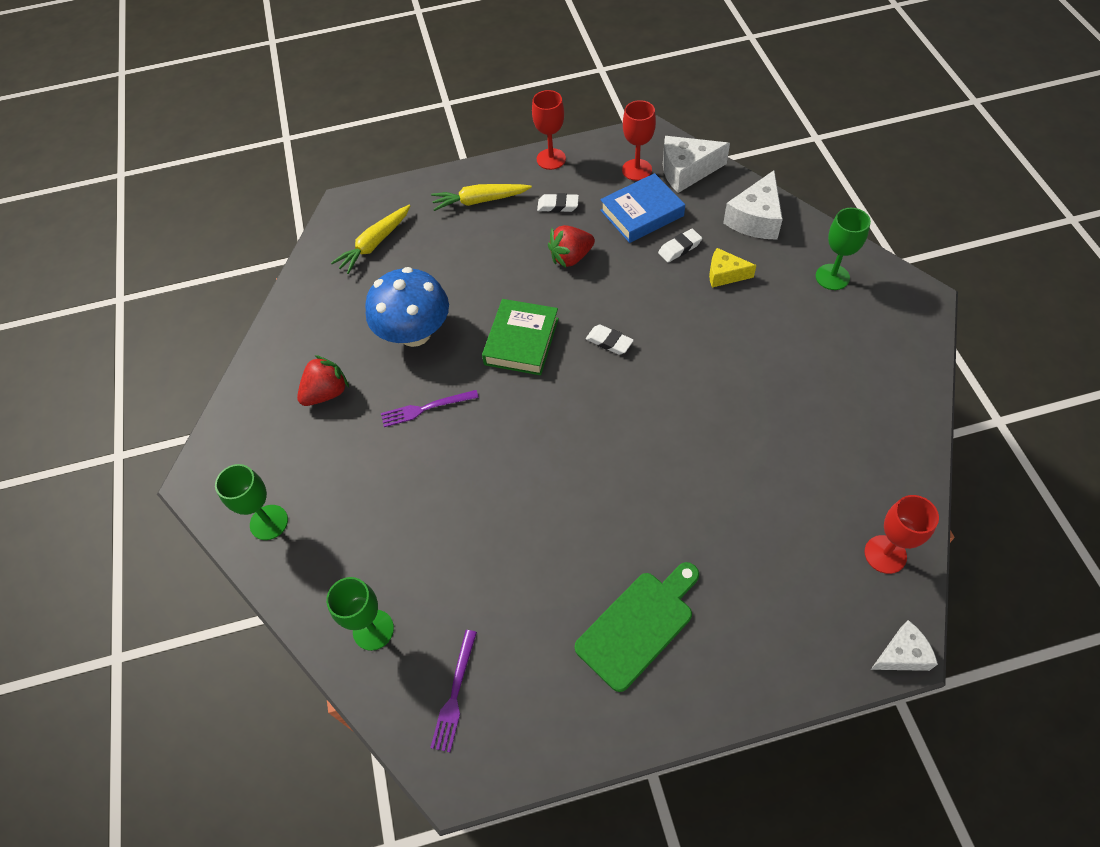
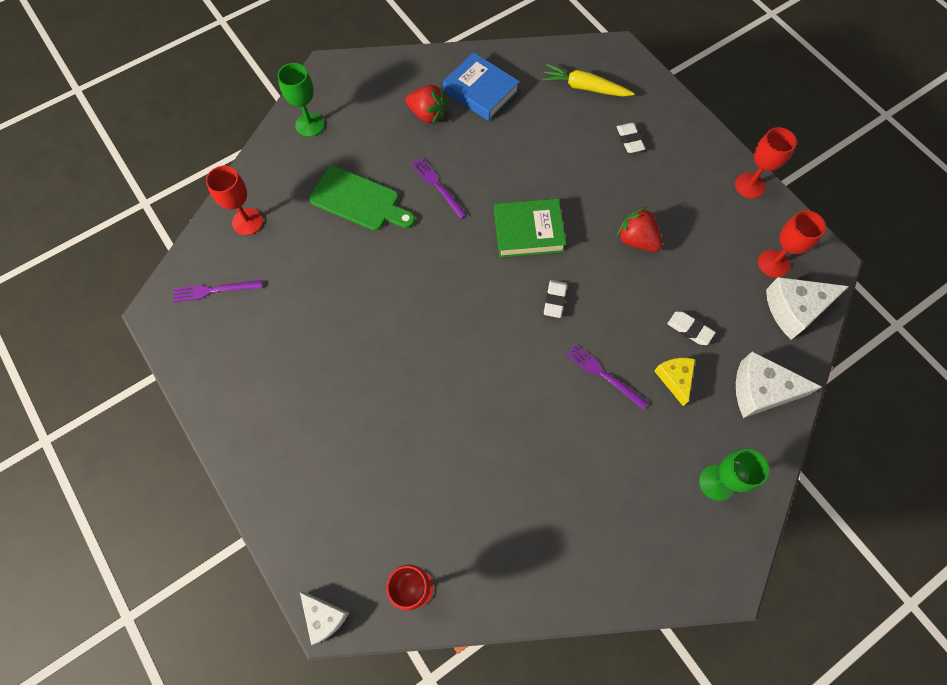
camera: 65 degrees right, 10 degrees up
(373, 630) = (247, 222): green goblet -> red goblet
(415, 333) = (506, 151): blue mushroom -> none
(479, 201) = (669, 146): yellow carrot -> none
(558, 206) = (693, 210): white eraser -> white eraser (629, 140)
(638, 626) = (296, 399): green cutting board -> green cutting board (359, 201)
(642, 213) = (718, 284): blue book -> blue book (481, 91)
(686, 171) = (794, 309): white cheese -> white cheese turned 75 degrees counterclockwise
(703, 326) = (604, 375): none -> purple fork

